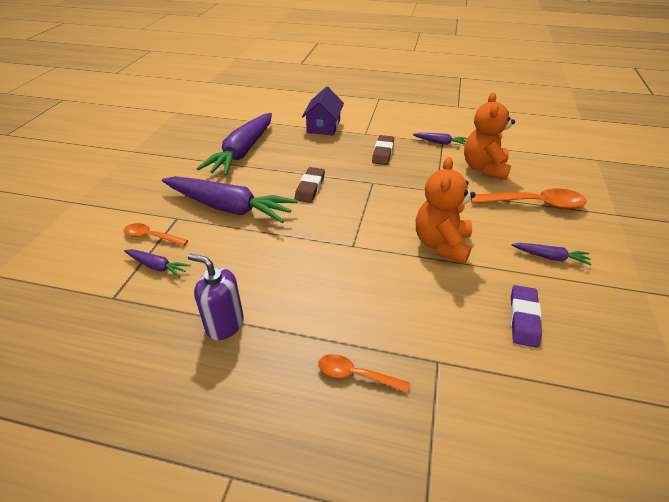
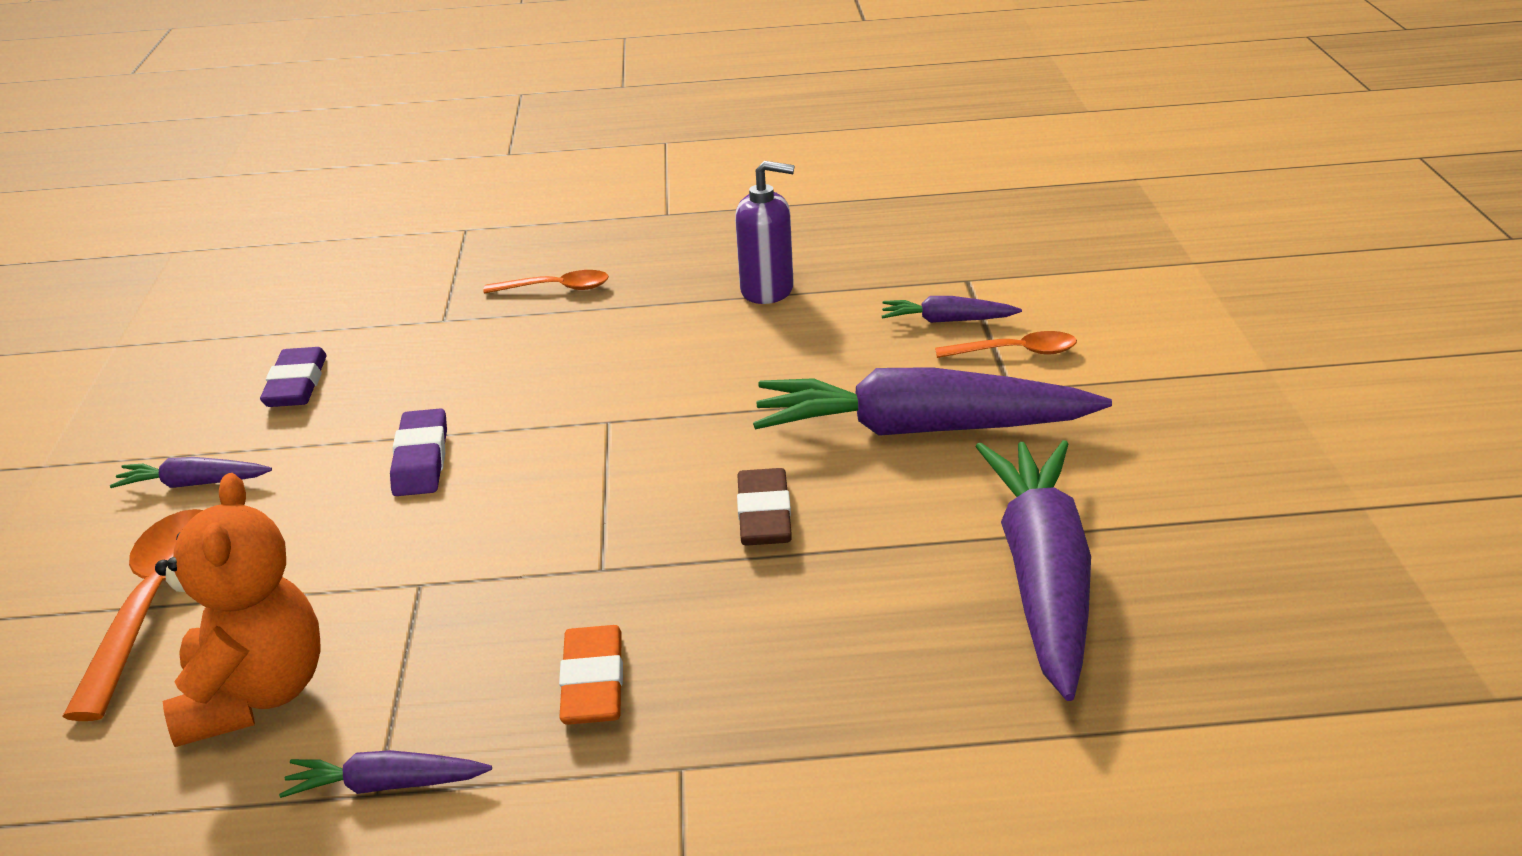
camera: 165 degrees right, 10 degrees down
(323, 126) = (858, 766): purple house -> none
(383, 153) = (593, 684): brown eraser -> orange eraser
(441, 244) = (421, 460): orange teddy bear -> purple eraser
(534, 204) = (156, 603): orange spoon -> orange spoon turned 105 degrees clockwise

